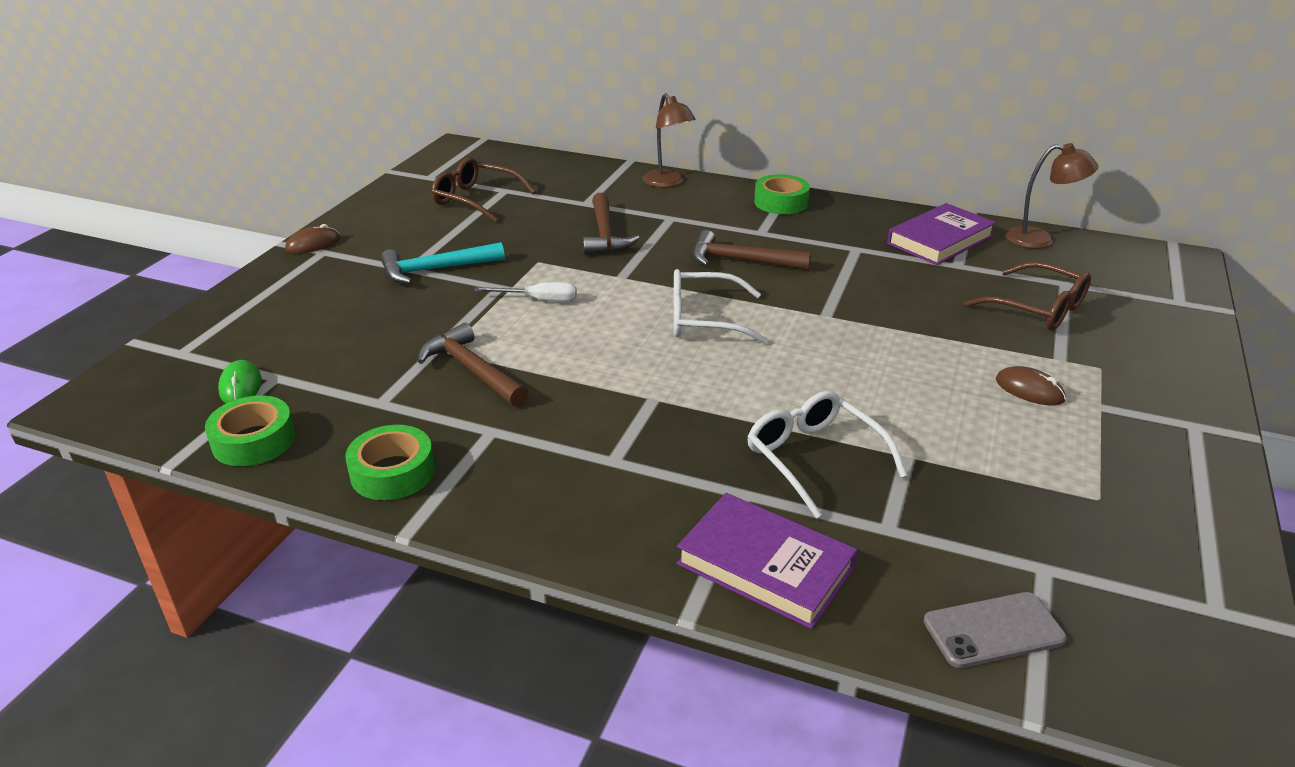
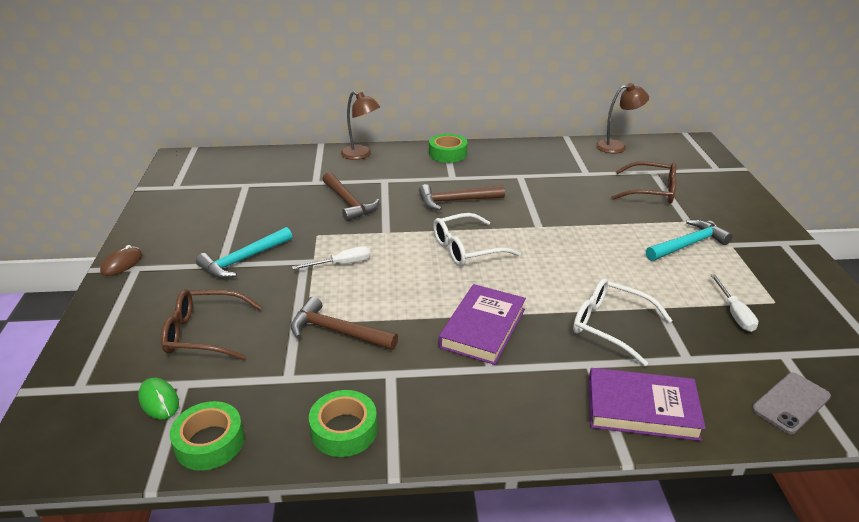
camera: 25 degrees left, 0 degrees up
(475, 199) = (228, 197): brown glasses -> brown glasses (204, 333)
(940, 240) = (563, 159): purple book -> purple book (482, 328)
(1016, 495) = (734, 313): none -> white screwdriver
(1029, 390) = (688, 244): brown mouse -> turquoise hammer

